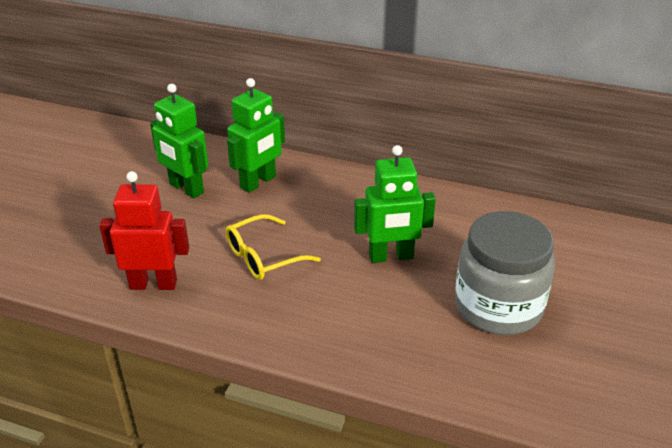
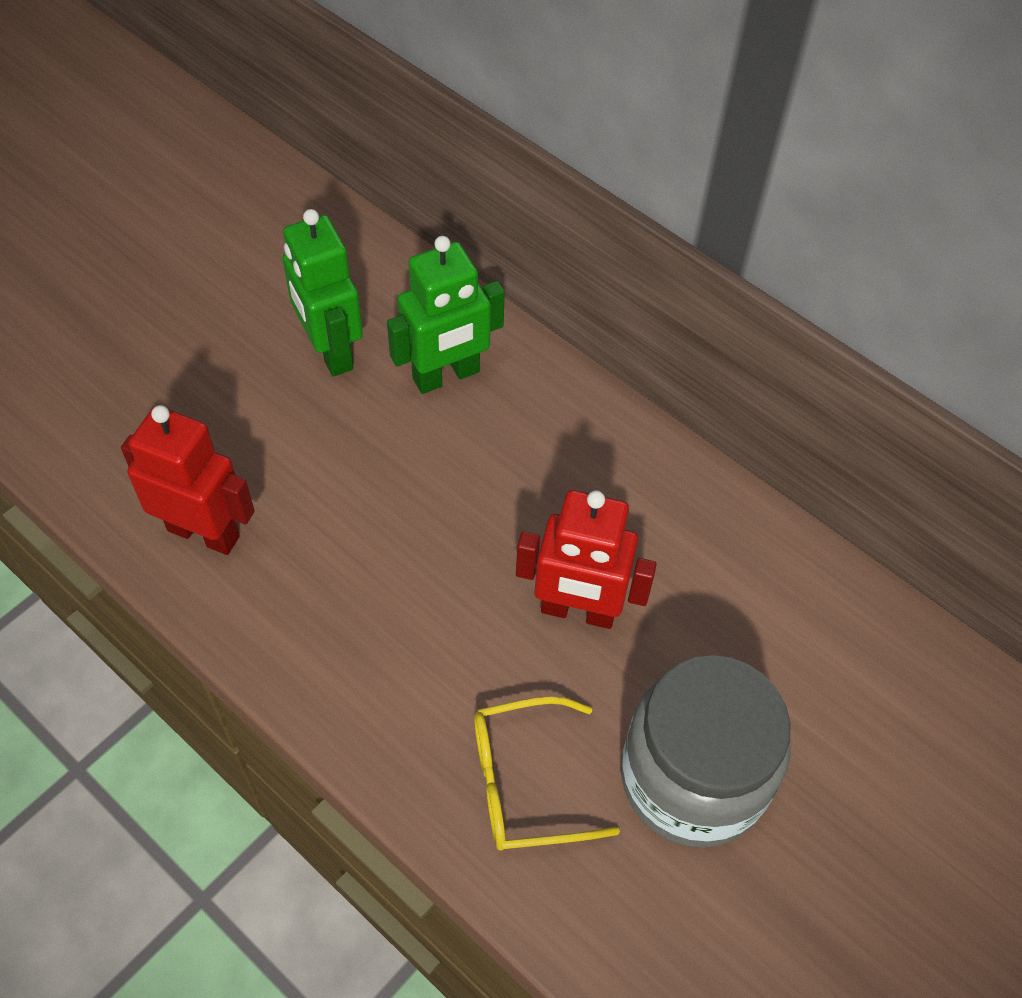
camera: 20 degrees right, 20 degrees up
(263, 257) = (383, 538): yellow glasses -> yellow glasses (525, 783)
(391, 257) = (578, 611): green robot -> red robot

